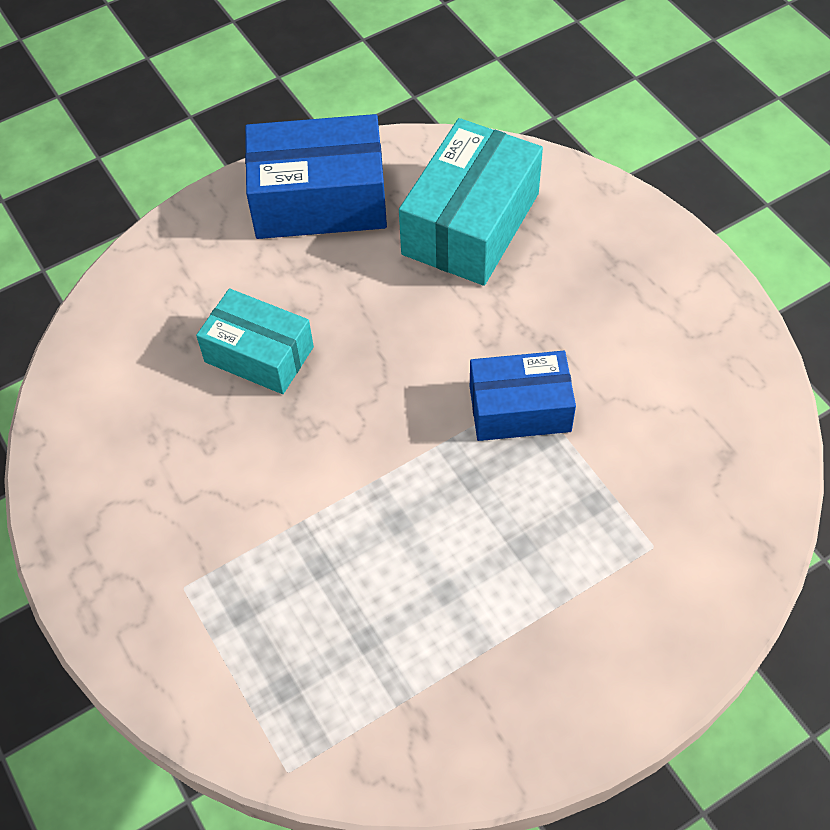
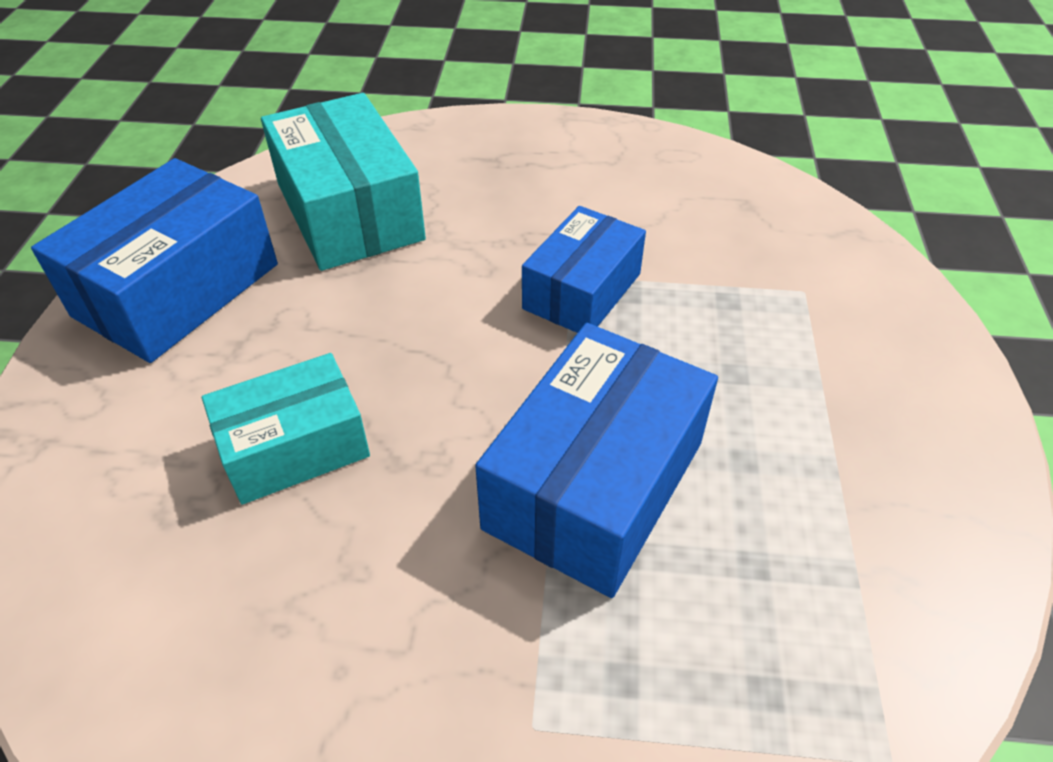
camera: 55 degrees left, 10 degrees down
(357, 520) = (594, 485): none -> blue box

